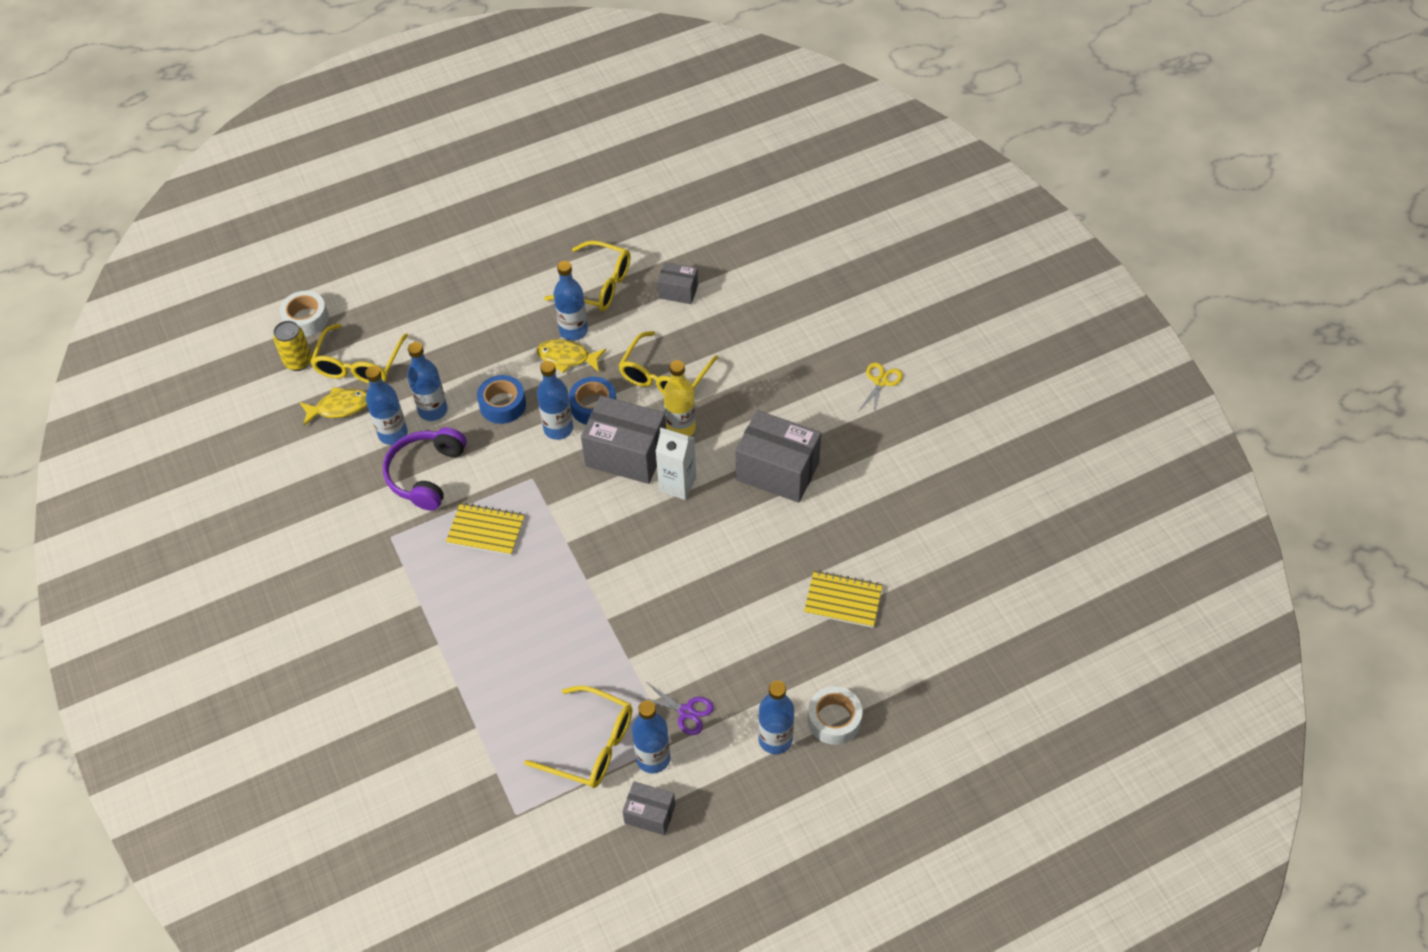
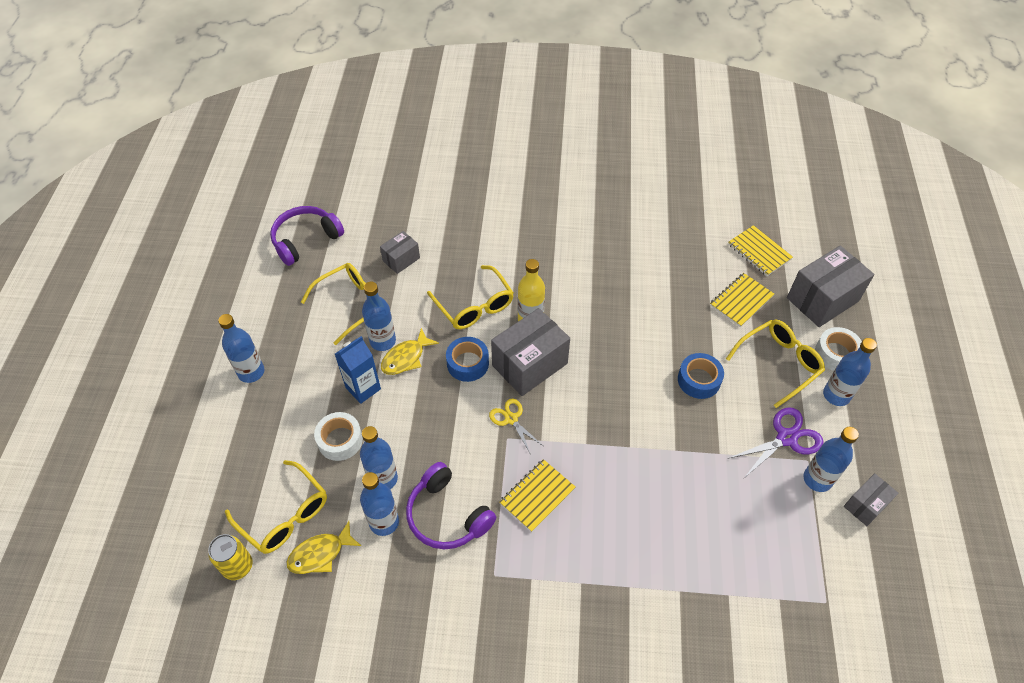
camera: 60 degrees left, 0 degrees up
(306, 319) = (193, 537): white tape -> white tape (340, 440)
(339, 407) = (320, 554): yellow fish -> yellow fish turned 135 degrees counterclockwise
(502, 405) = (418, 424): blue tape -> blue tape (699, 380)
(513, 345) = (363, 388): none -> blue carton
(558, 429) = (472, 397): blue bottle -> blue bottle (251, 372)
(591, 745) = (786, 516): yellow glasses -> yellow glasses (779, 363)
(647, 210) = (305, 240): none -> purple headphones
(677, 484) = (580, 346): white carton -> none
(686, 712) = (786, 438): purple scissors -> purple scissors, size x1.52
(777, 471) = (609, 283): grey box -> grey box (822, 299)
(881, 382) = (573, 192): yellow scissors -> yellow scissors (511, 419)
(930, 590) = (759, 252): none -> yellow notebook

